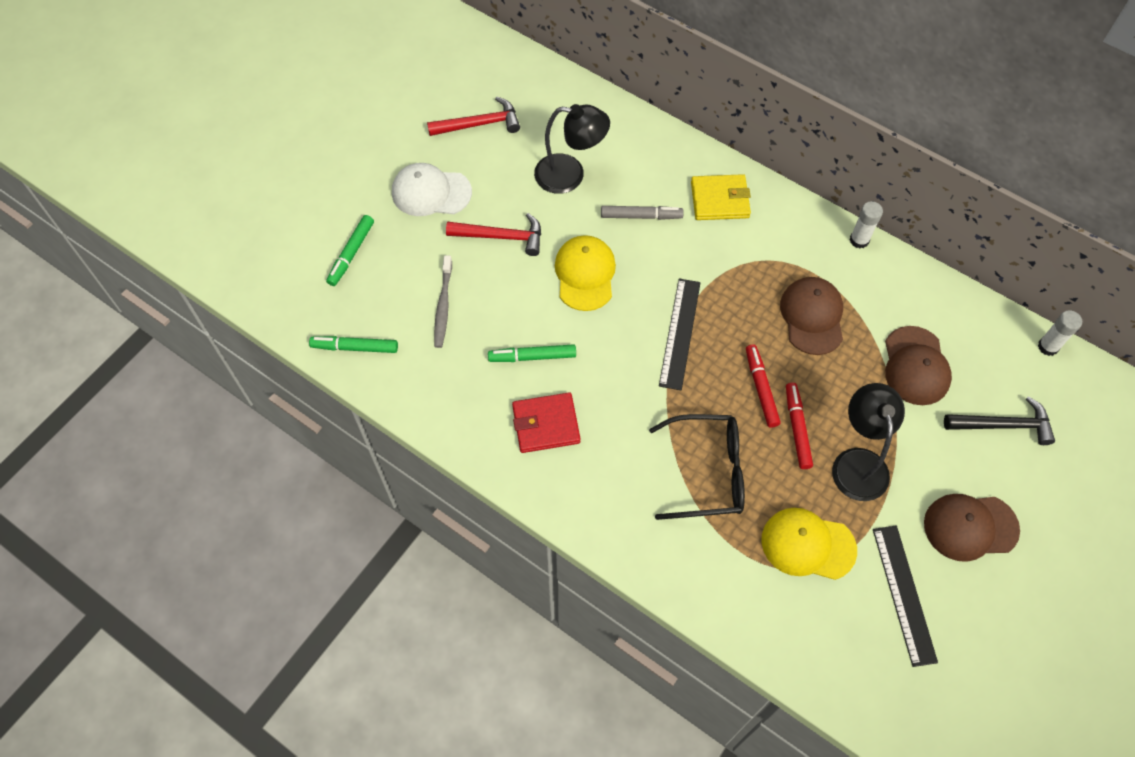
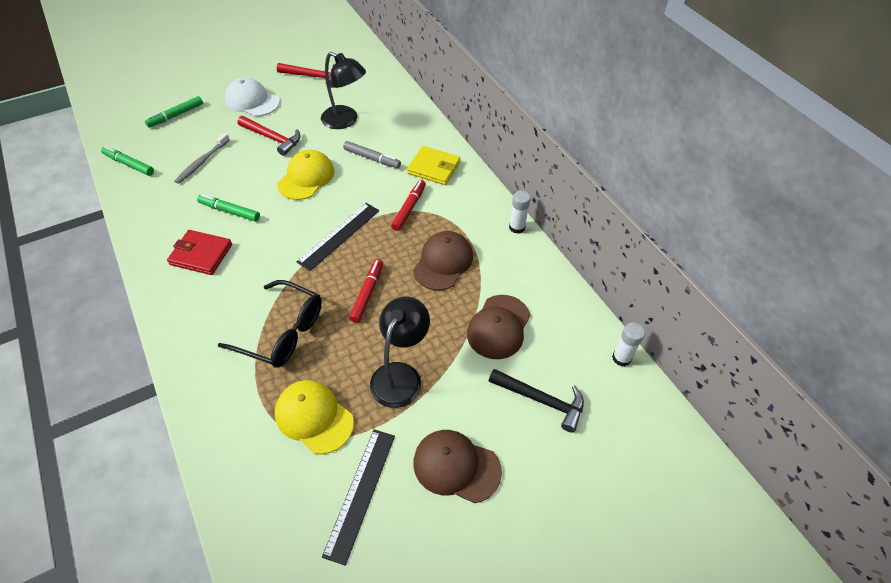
camera: 25 degrees right, 10 degrees down
(797, 428) = (372, 331): red marker -> red marker (409, 208)

